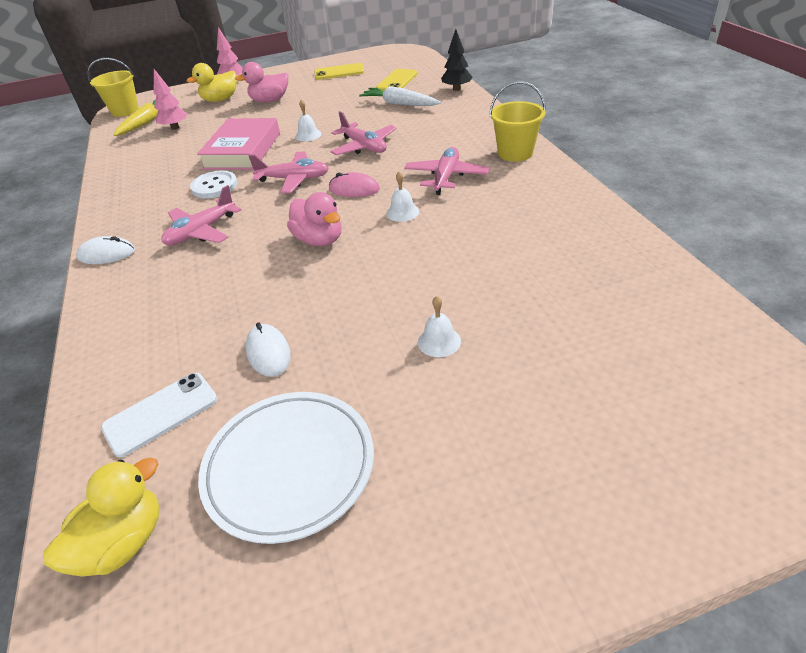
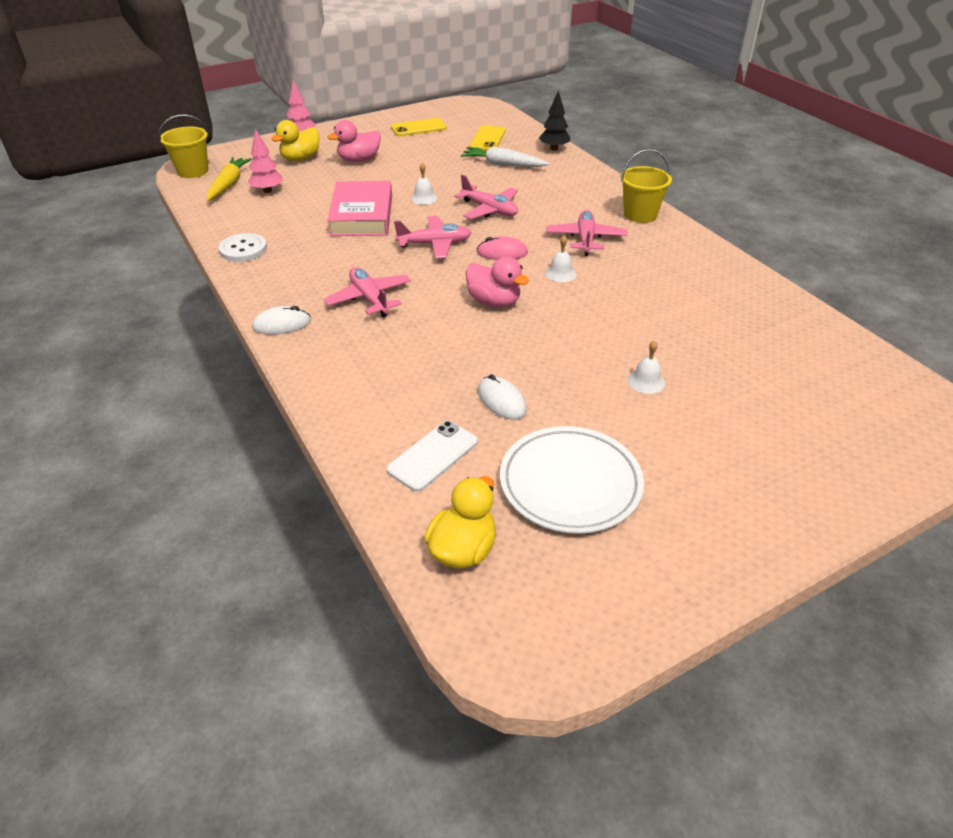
camera: 15 degrees left, 0 degrees up
(201, 232) = (369, 298): pink plane -> pink plane turned 120 degrees clockwise
(214, 186) = (354, 253): white button -> white button (243, 249)

